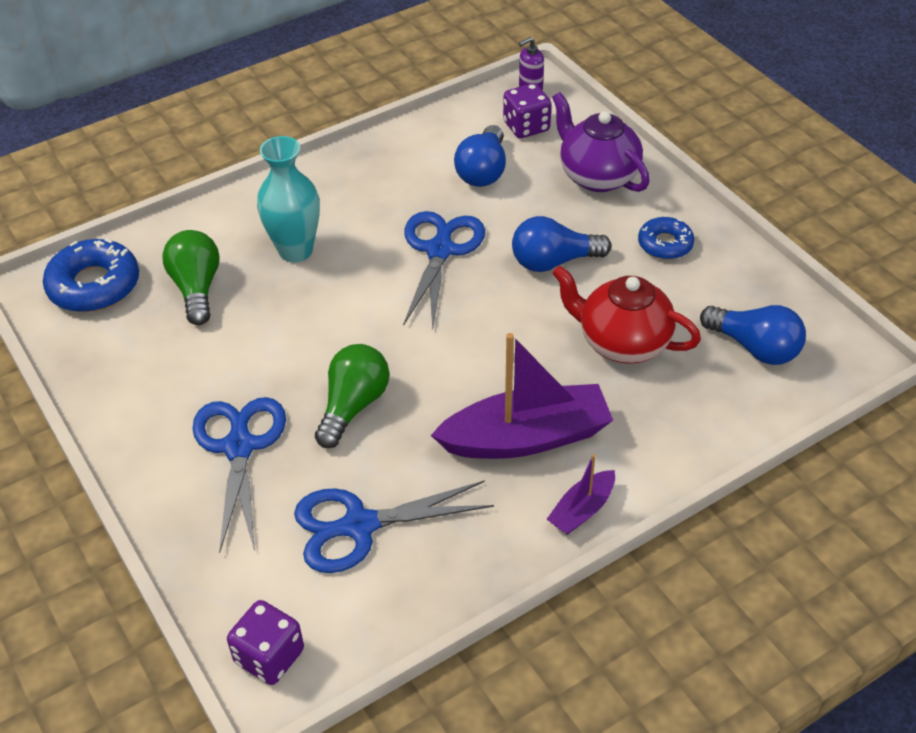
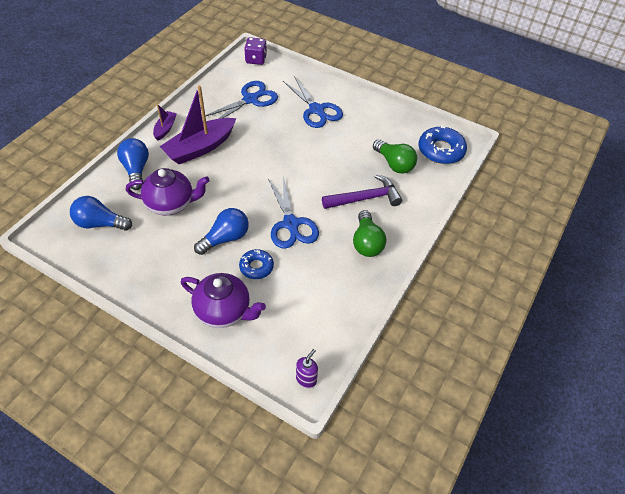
camera: 150 degrees right, 5 degrees up
(295, 251) = (365, 198): turquoise vase -> purple hammer
(353, 406) = (282, 137): green light bulb -> green light bulb (366, 242)
(483, 171) = (298, 288): blue light bulb -> blue light bulb (136, 169)
(526, 127) = (290, 338): purple dice -> none
(622, 343) = (171, 204): red teapot -> purple teapot
(665, 244) = (164, 272): blue donut -> blue donut (256, 267)

